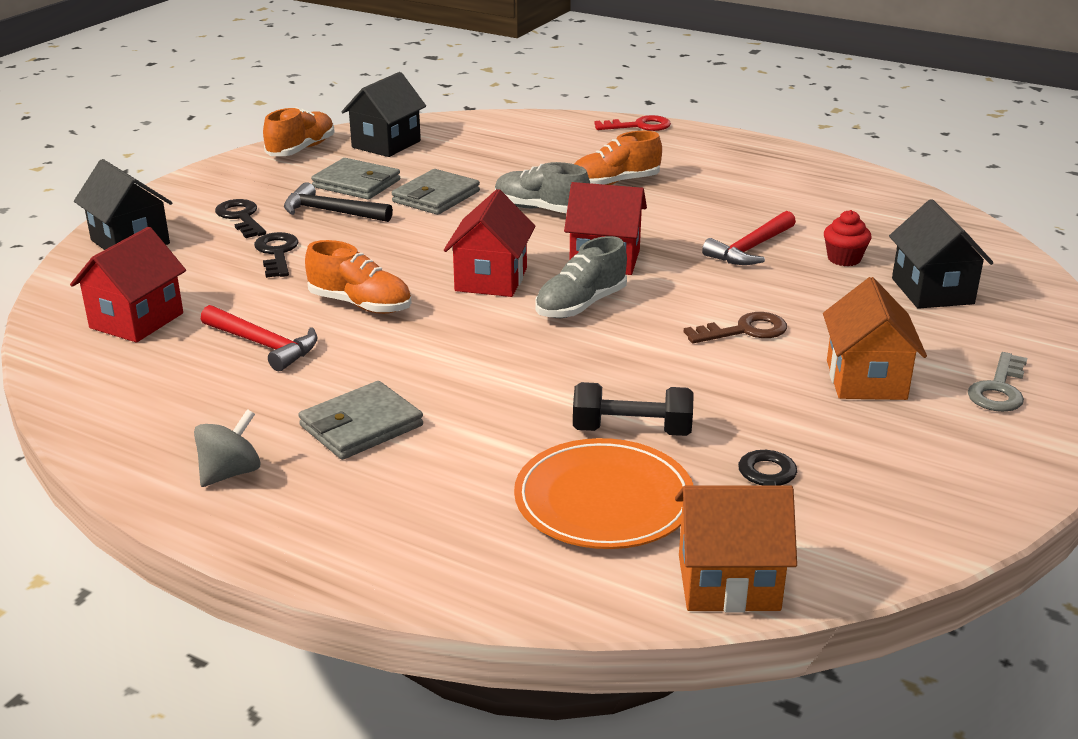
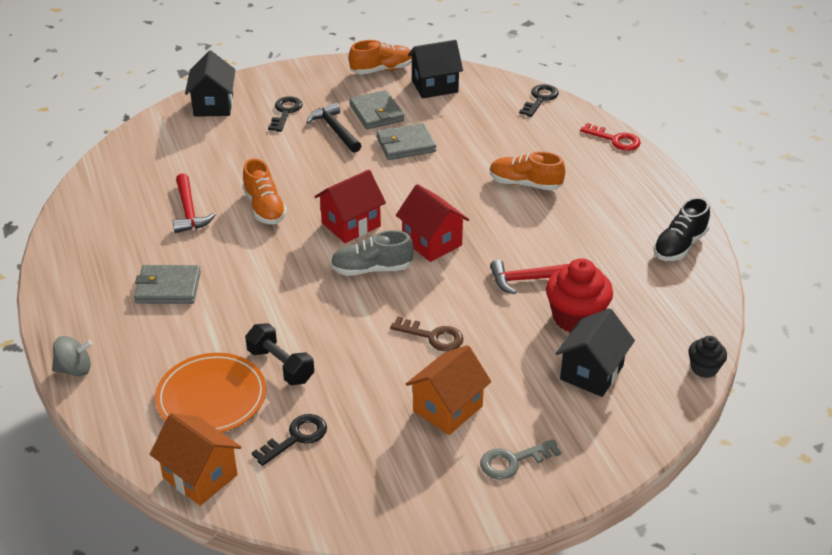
camera: 40 degrees right, 10 degrees up
(136, 321) = (155, 164): red house -> none
(230, 473) = (85, 283): grey spinning top -> grey spinning top (75, 369)
(277, 253) = (270, 149): black key -> black key (540, 99)
(541, 209) = (451, 184): grey shoe -> none
(830, 175) = (679, 246): none -> black shoe
(844, 259) = (576, 318): red cupcake -> red cupcake, size x1.82
(1008, 247) = (704, 368): none -> black cupcake

